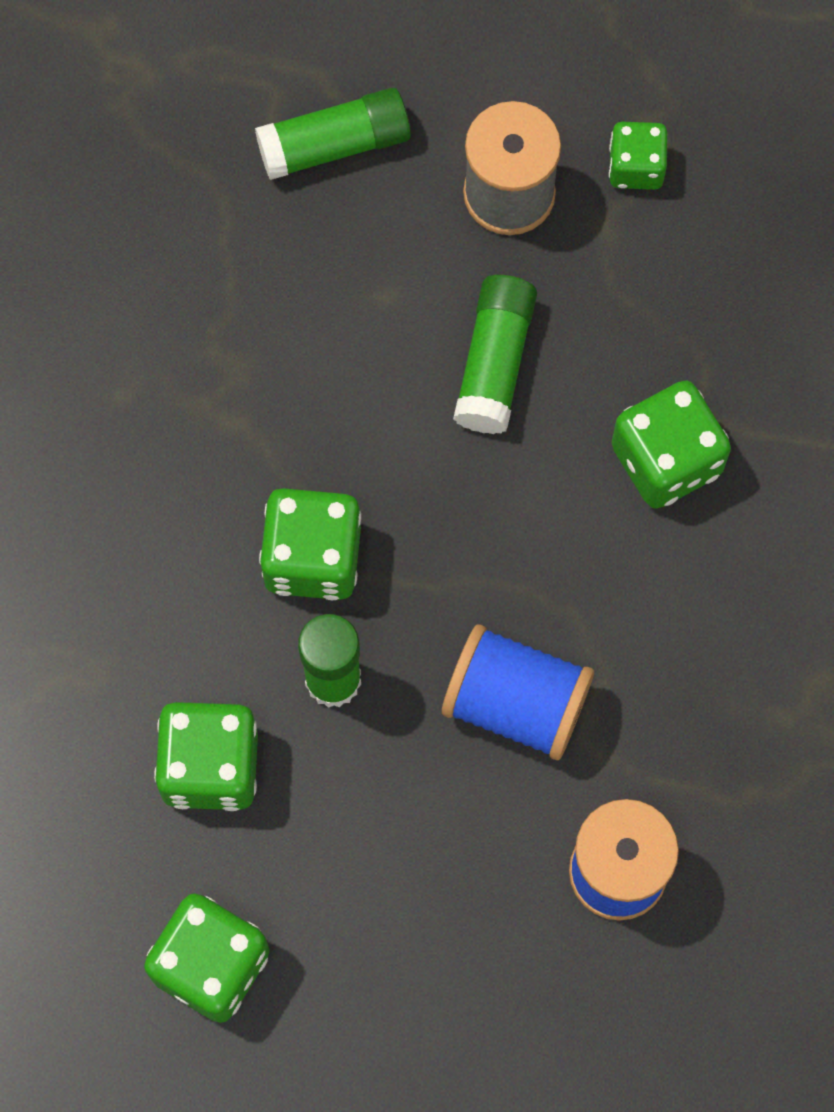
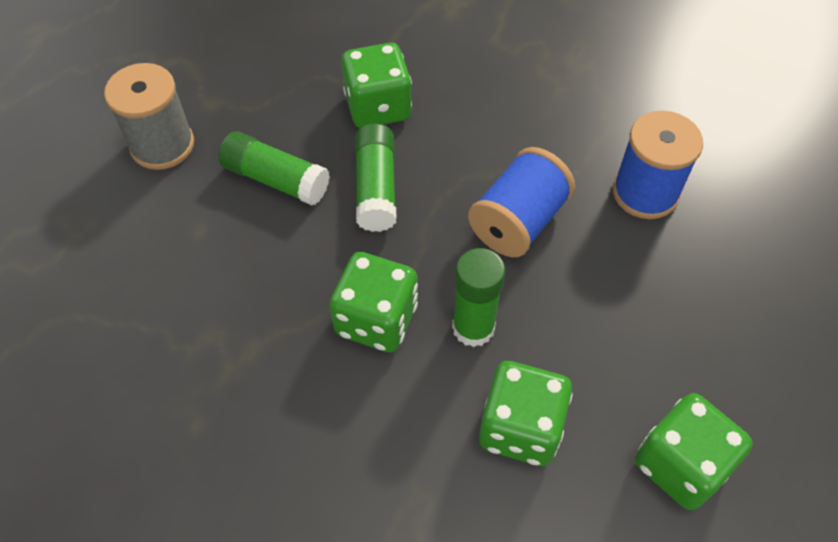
camera: 75 degrees left, 15 degrees down
(334, 145) = (72, 235): green glue stick -> green glue stick (376, 188)
(636, 167) = (179, 78): green dice -> none

